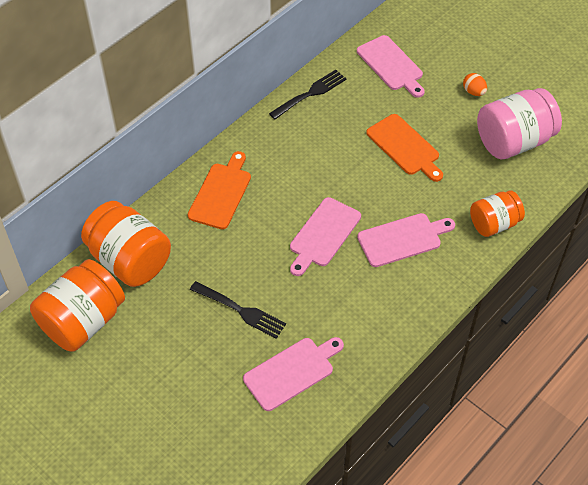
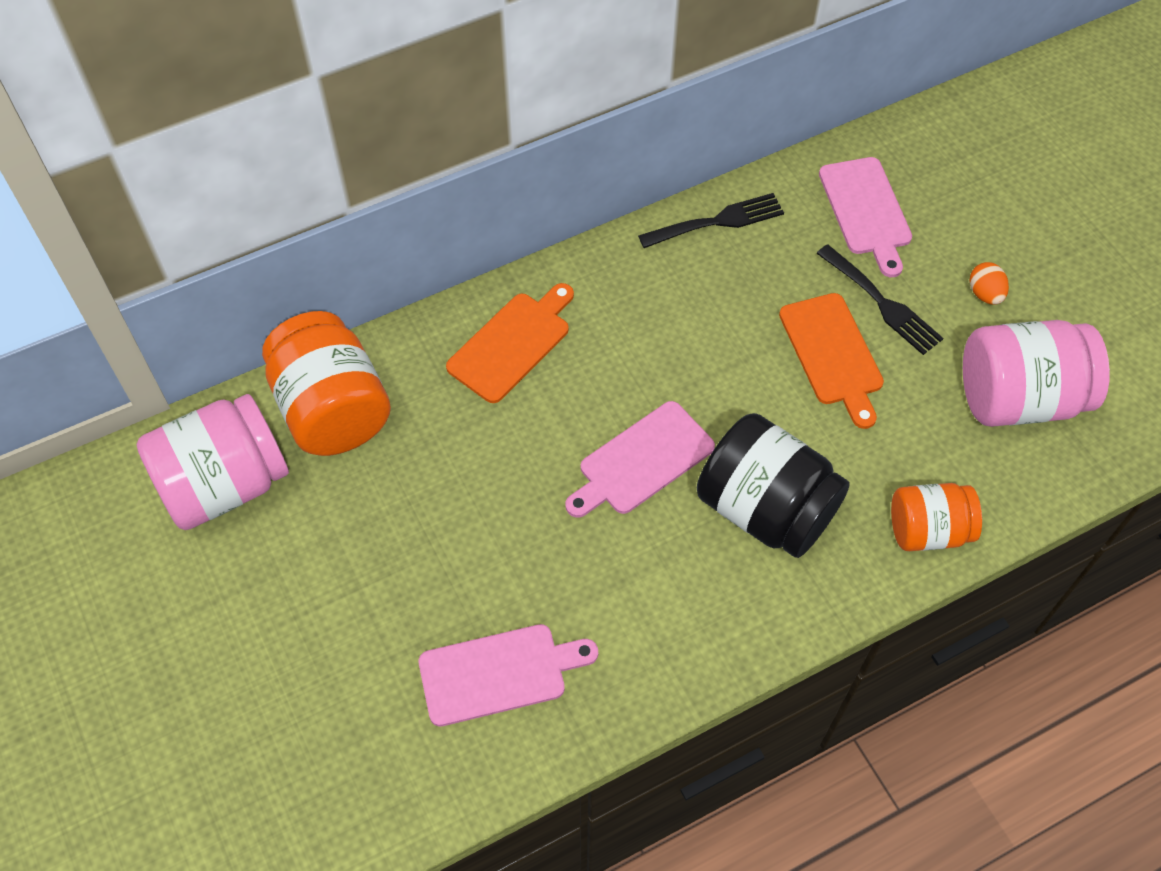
camera: 20 degrees right, 5 degrees up
(83, 321) = (225, 484): orange jar -> pink jar
(241, 311) = (463, 545): black fork -> black fork (882, 303)
(402, 239) = (765, 509): pink cutting board -> black jar

